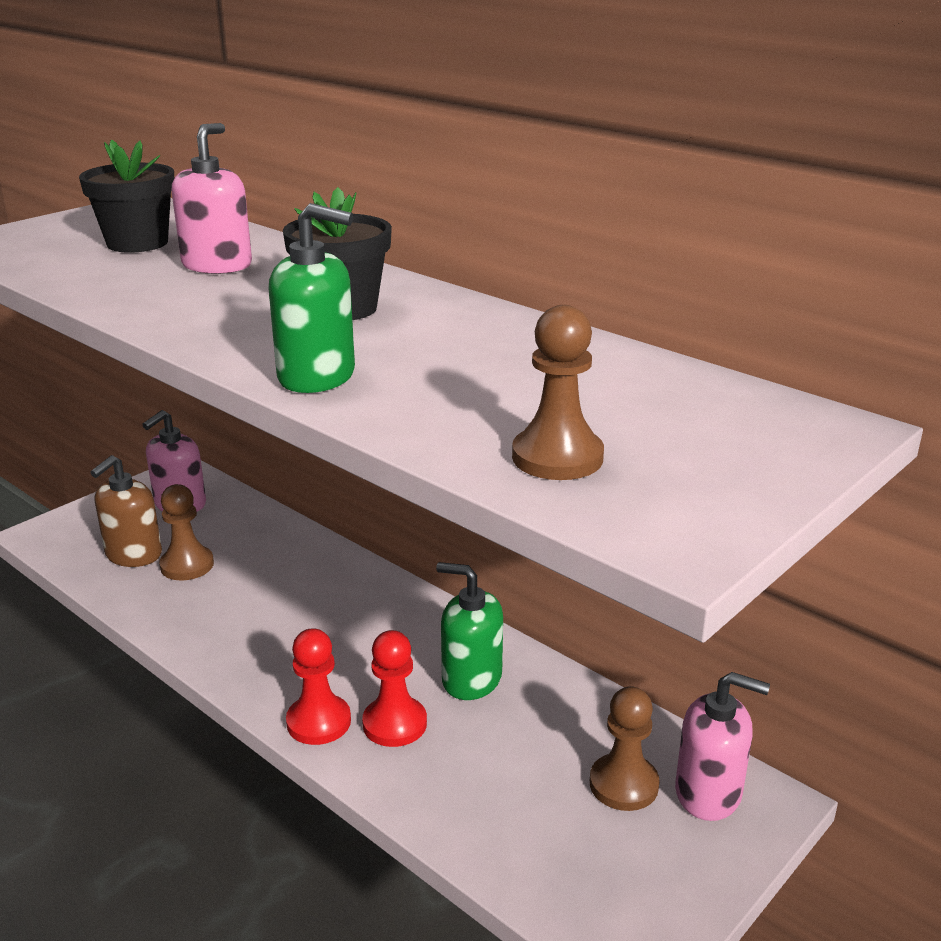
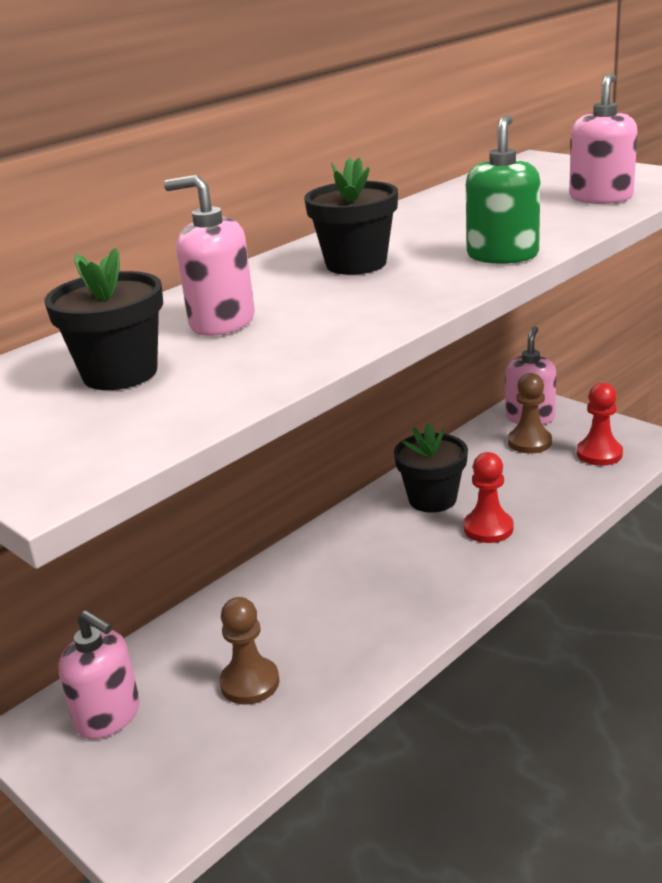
camera: 85 degrees left, 0 degrees up
(133, 554) = (219, 733): brown soap dispenser -> none
(318, 722) = (492, 563): red pawn -> red pawn (599, 454)
(471, 679) = (432, 499): green soap dispenser -> black flower pot
(557, 457) = (601, 197): brown pawn -> pink soap dispenser

